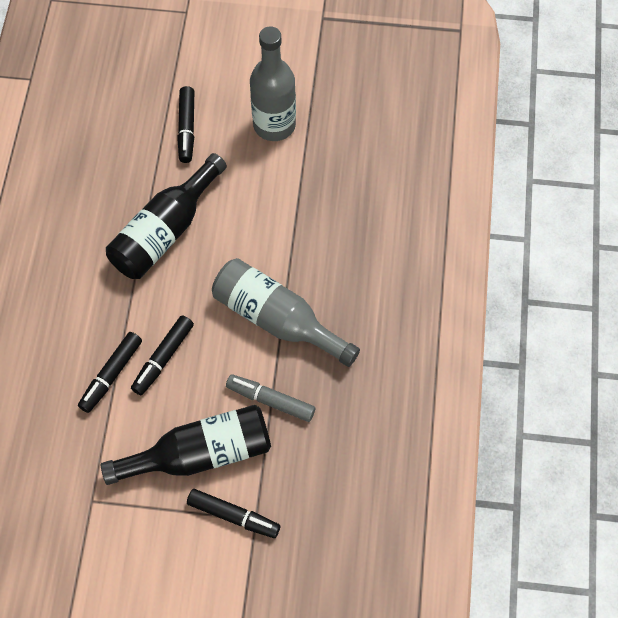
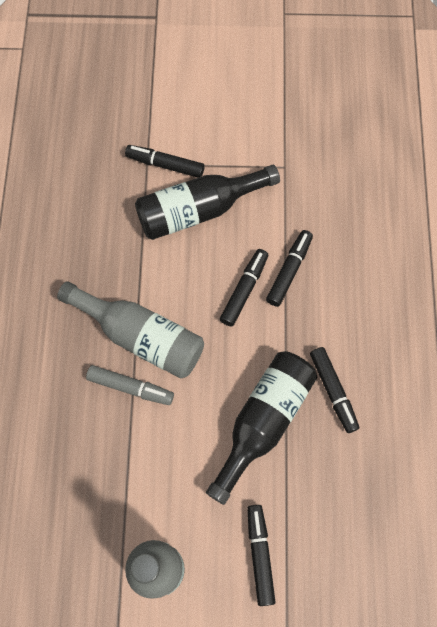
camera: 175 degrees right, 5 degrees up
(92, 252) = (333, 391): none -> black marker
(270, 400) = (141, 260): grey marker -> grey marker (130, 387)

